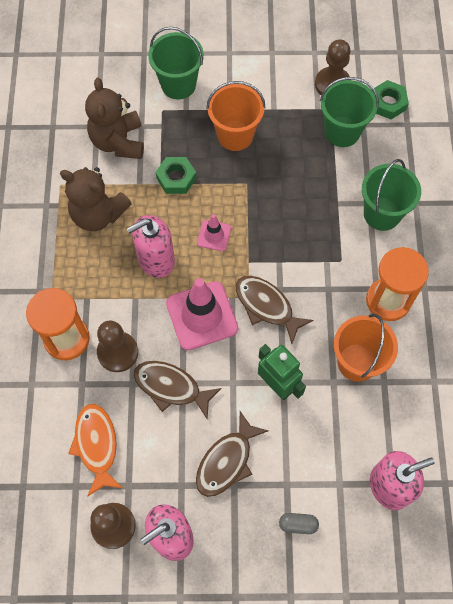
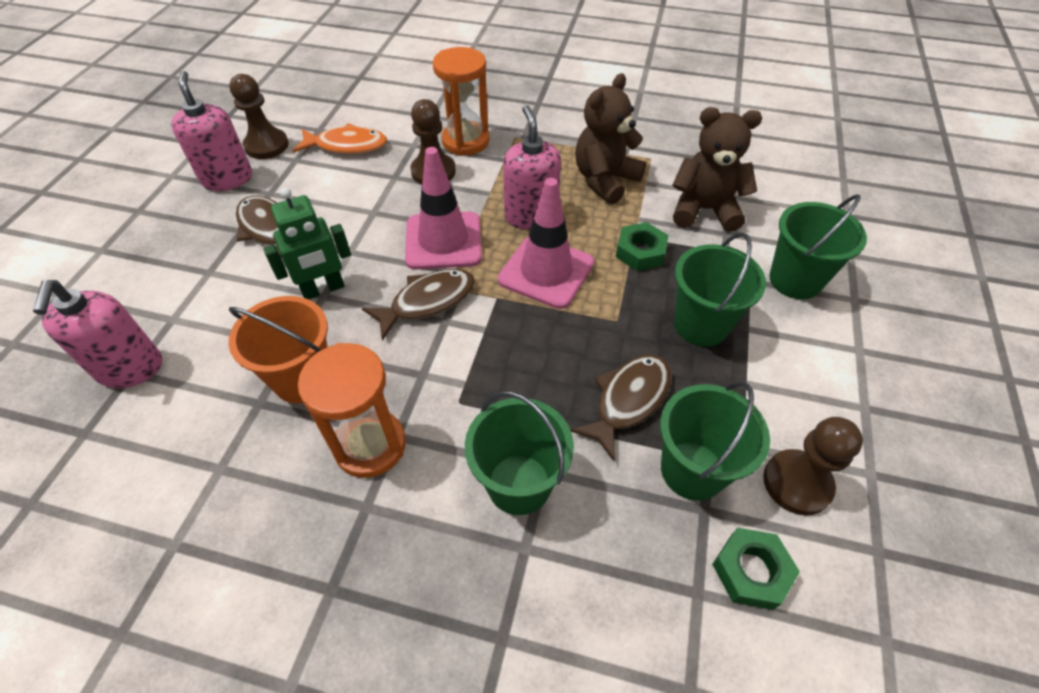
camera: 105 degrees right, 15 degrees down
(171, 387) = (373, 202): brown fish -> brown fish (628, 400)
(214, 235) = (546, 271): pink traffic cone -> pink traffic cone, size x1.95
(235, 135) = (701, 325): orange bucket -> green bucket
(298, 524) = (161, 271): grey capsule -> none

